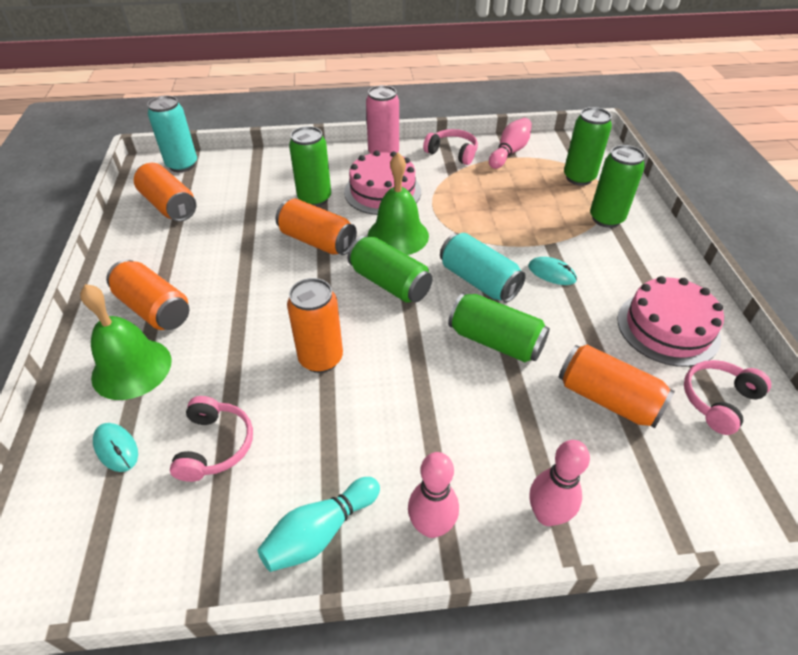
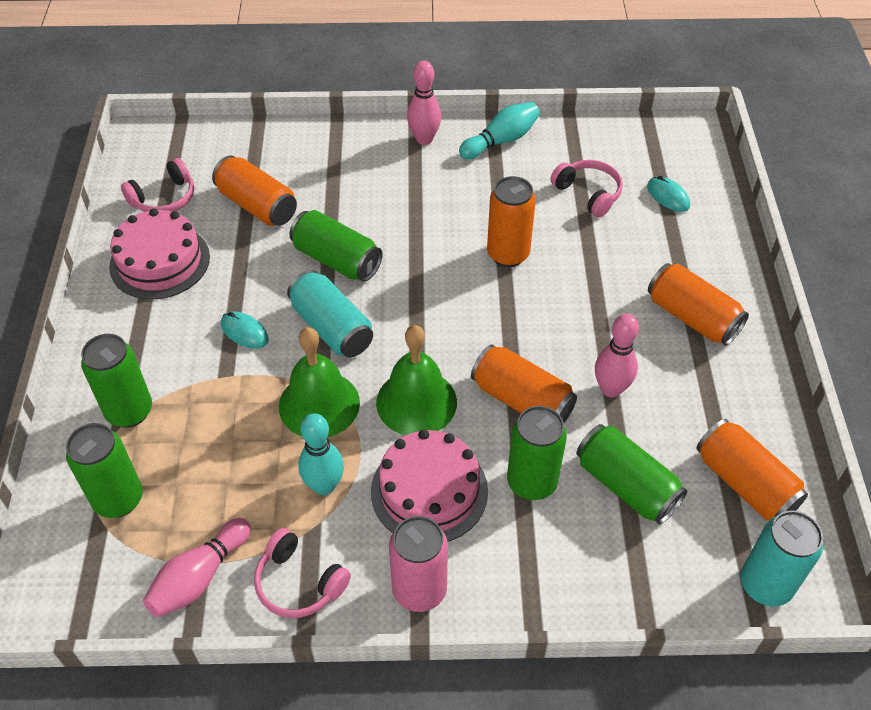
camera: 175 degrees left, 5 degrees up
(131, 368) = (686, 257): green bell -> green bell (319, 404)
(215, 445) = (588, 193): pink headphones -> pink headphones turned 135 degrees clockwise
(389, 283) = (434, 332): green can -> green can (626, 485)
(451, 190) = (324, 485): none -> turquoise bowling pin
(547, 515) = (342, 140): pink bowling pin -> pink bowling pin (611, 389)

